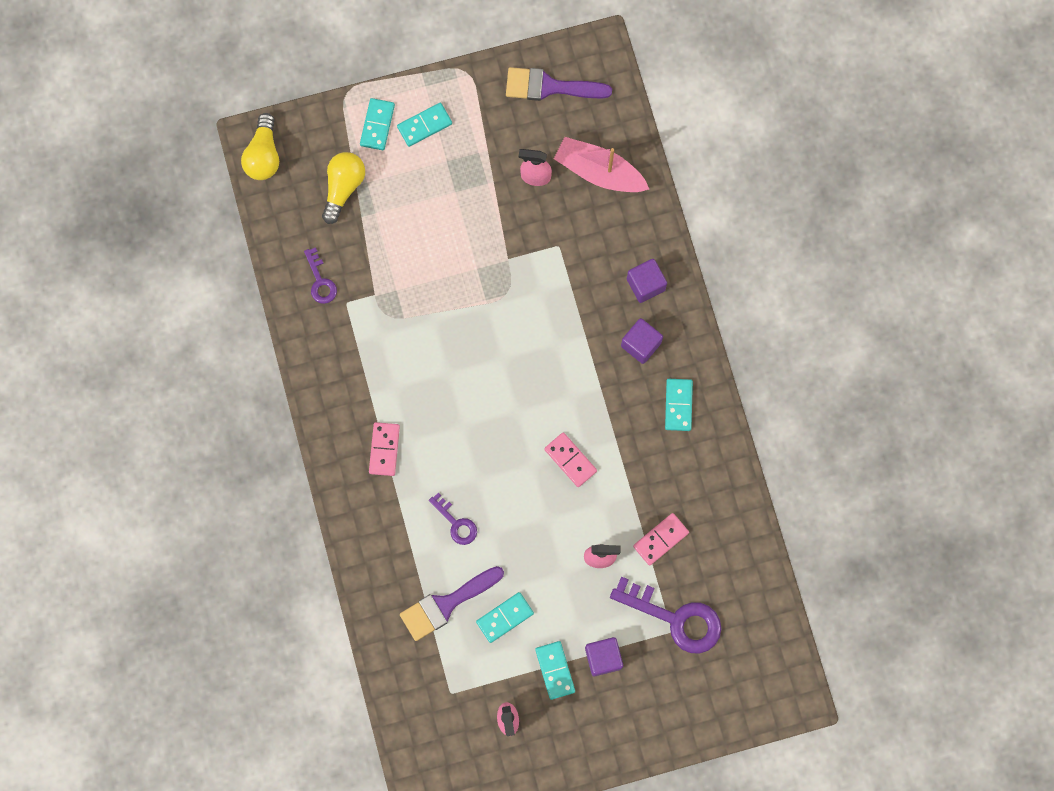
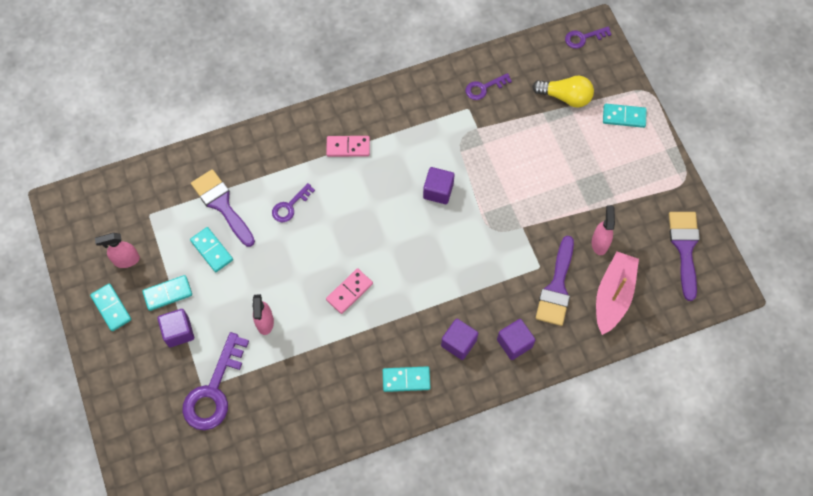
camera: 85 degrees right, 10 degrees down
(263, 155) = (583, 38): yellow light bulb -> purple key
(424, 125) = (630, 152): turquoise domino -> turquoise domino (111, 308)
(453, 349) = (438, 191): none -> purple cube
(584, 231) = (557, 287): none -> purple brush
(661, 539) = (283, 373): pink domino -> none

